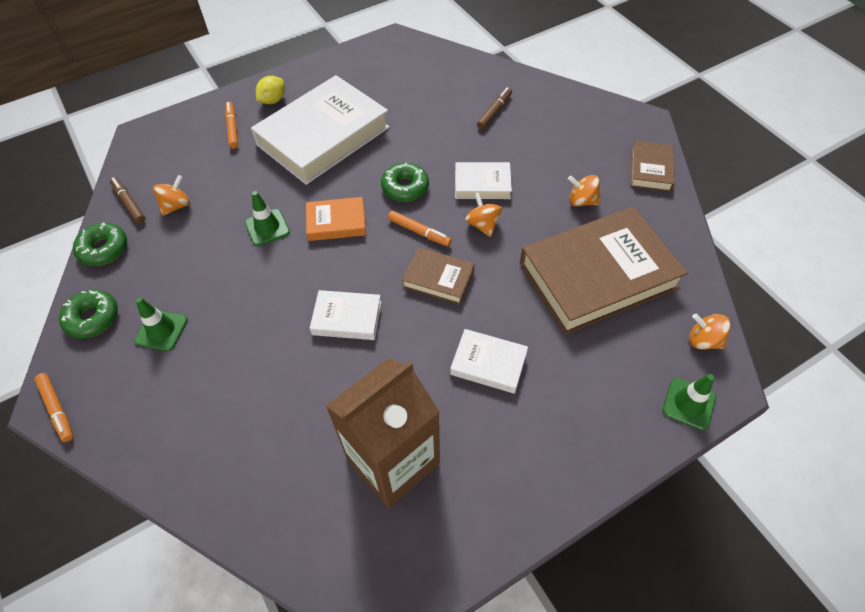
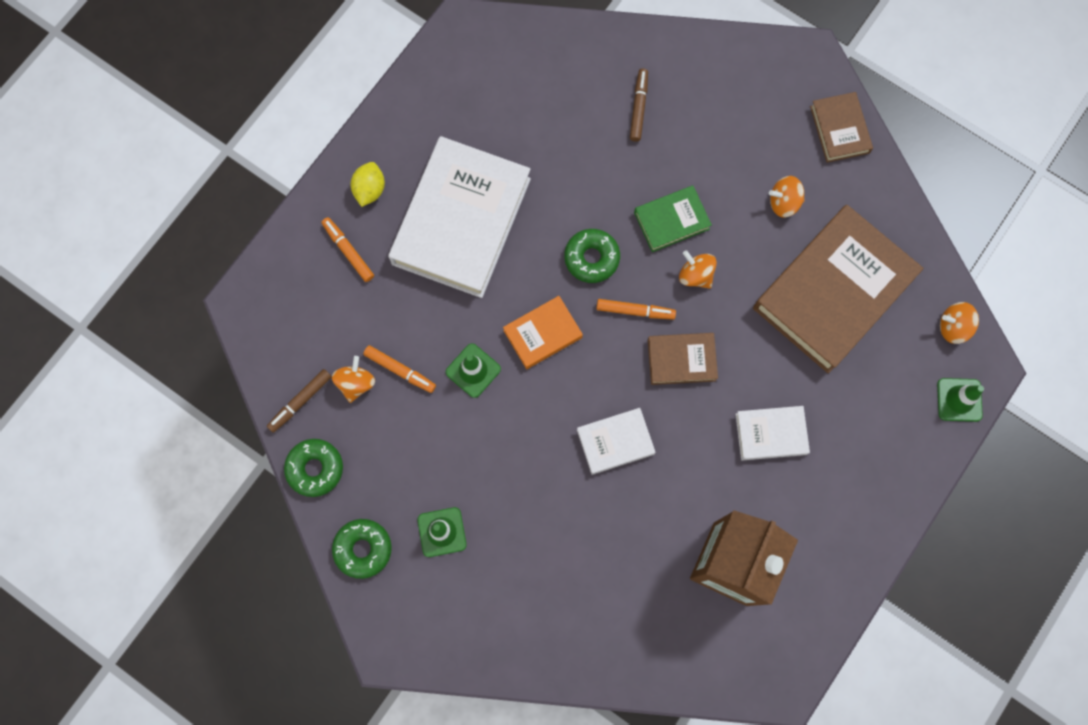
camera: 25 degrees left, 20 degrees up
(57, 409) = (399, 650): orange marker -> orange marker (400, 370)
(129, 203) = (300, 401): brown marker -> brown marker turned 75 degrees counterclockwise
(482, 184) = (671, 221): white book -> green book

